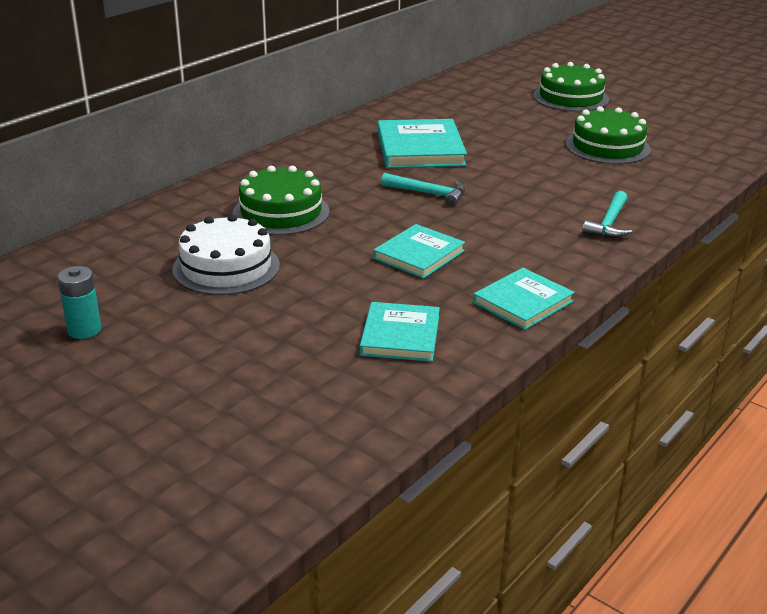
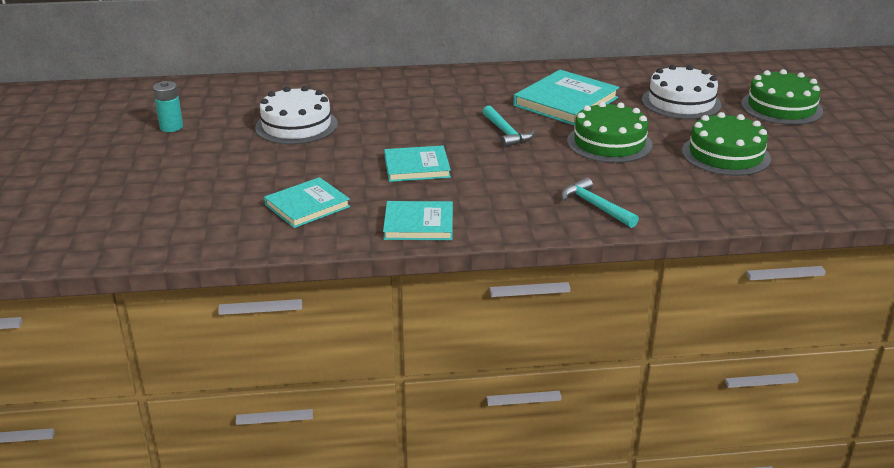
camera: 45 degrees right, 0 degrees up
(281, 212) = (389, 107): green cake -> green cake (609, 143)
(501, 118) = (681, 102): none -> white cake
(609, 223) = (595, 206): turquoise hammer -> turquoise hammer turned 75 degrees clockwise

